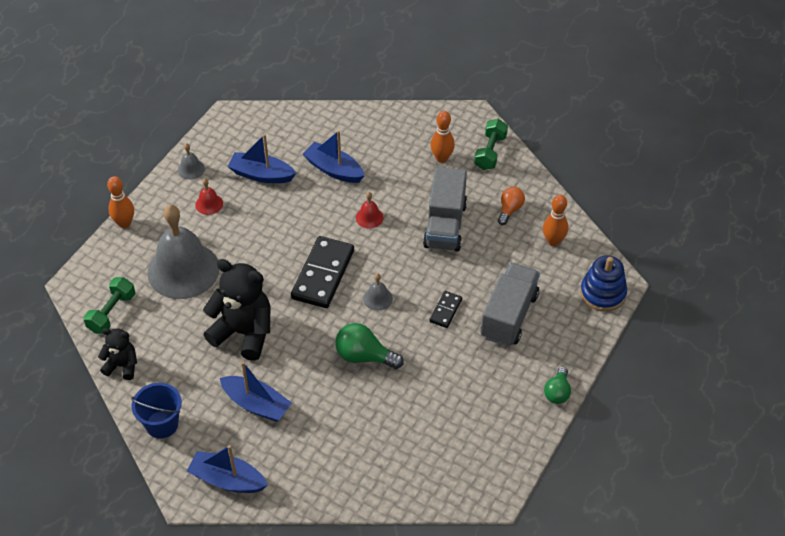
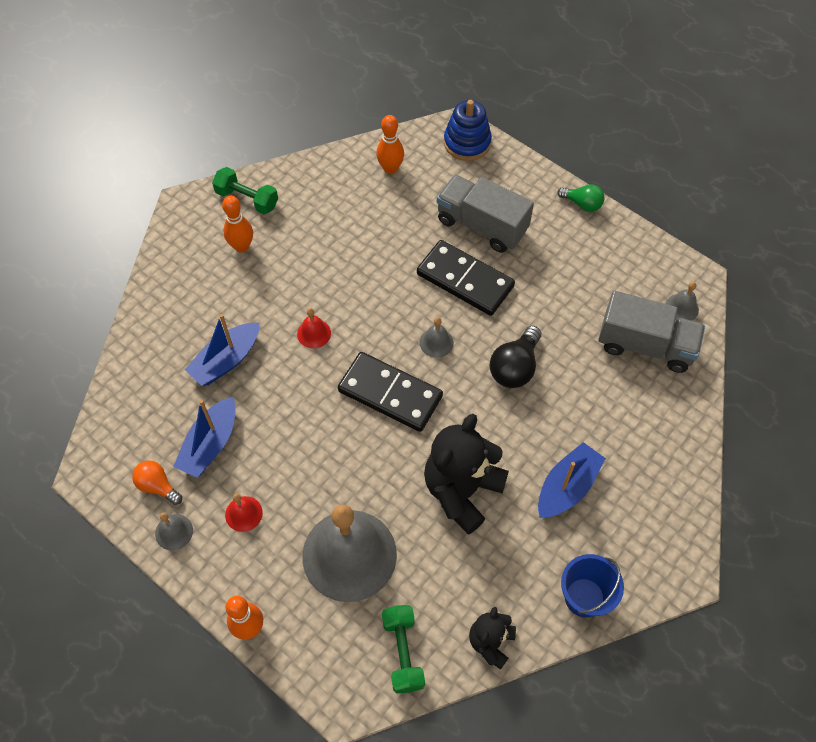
camera: 80 degrees left, 10 degrees up
(112, 313) = (403, 652): green dumbbell -> green dumbbell turned 45 degrees clockwise
(227, 480) = (666, 528): blue boat -> none
(364, 356) = (515, 367): green light bulb -> black light bulb
(445, 225) = (344, 260): grey truck -> grey truck (645, 345)
(445, 310) = (465, 280): black domino -> black domino, size x2.03
(456, 483) = (681, 308): none -> grey bell
(510, 210) = (337, 197): orange light bulb -> orange light bulb (157, 486)

